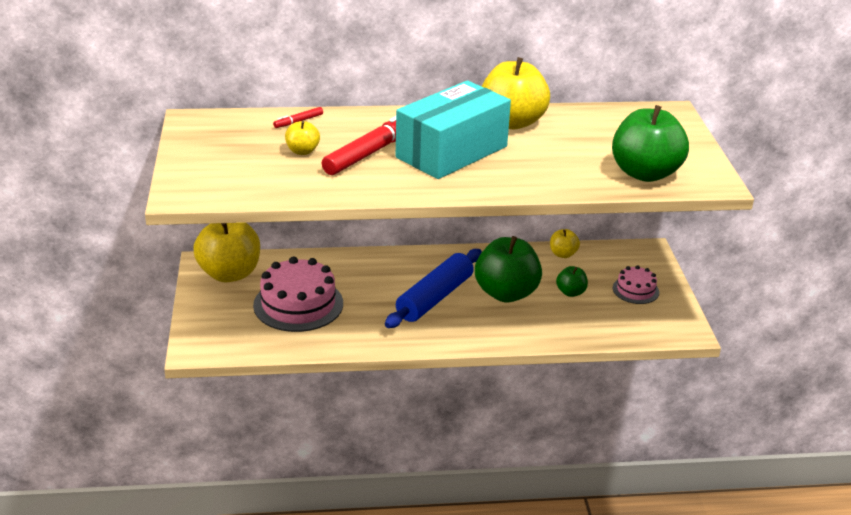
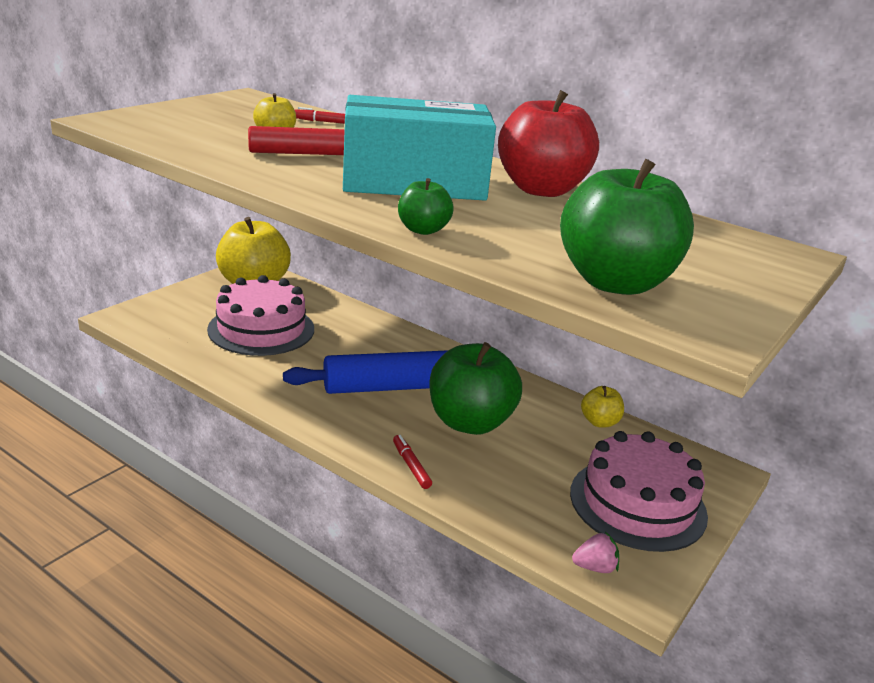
camera: 40 degrees right, 5 degrees down
(512, 122) = (541, 190): yellow apple -> red apple
(517, 336) = (411, 466): none -> red marker
(570, 292) = (547, 461): green apple -> green apple (423, 230)
(635, 290) = (637, 503): pink cake -> pink cake, size x1.87
(659, 333) = (595, 567): none -> pink strawberry

